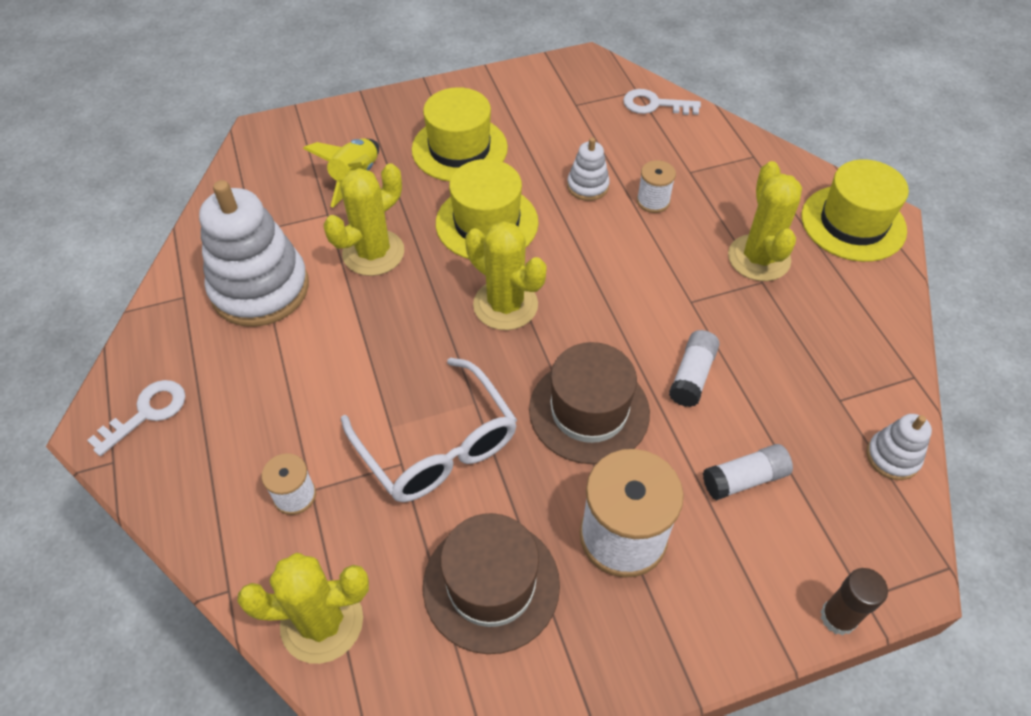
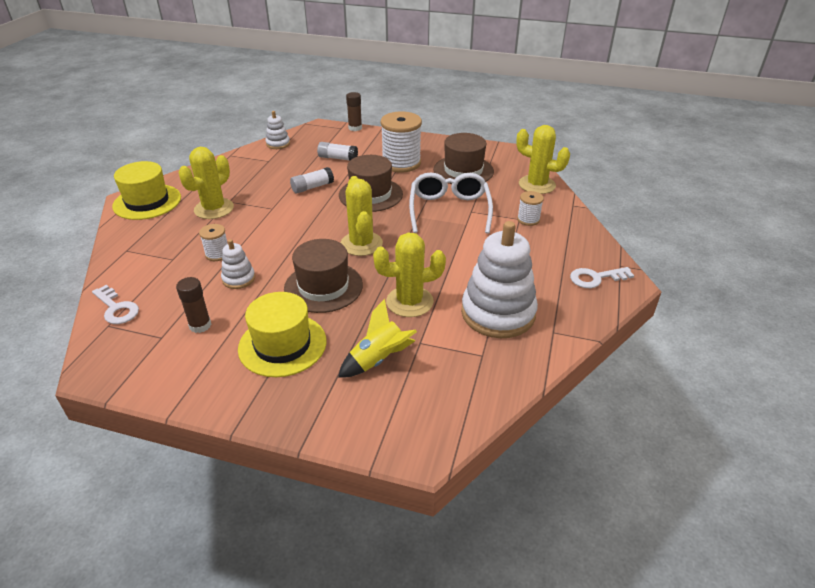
camera: 145 degrees left, 15 degrees down
(487, 223) = (323, 287): yellow hat -> brown hat
(557, 128) = (200, 325): none -> brown glue stick

